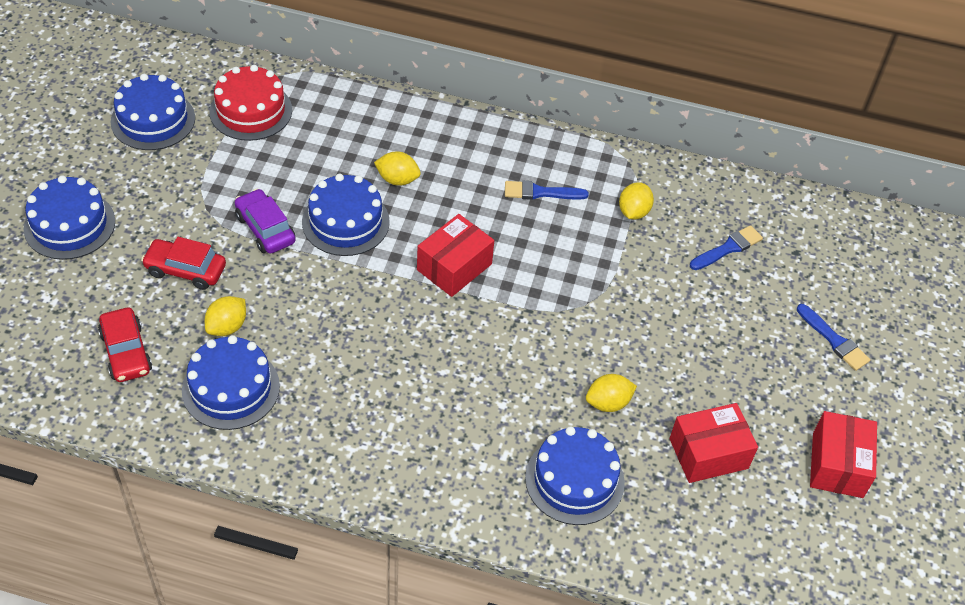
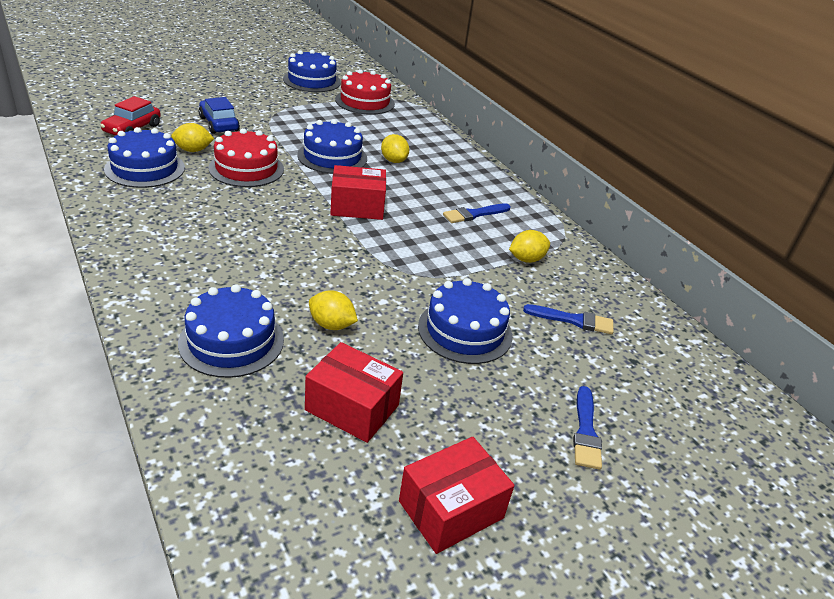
camera: 45 degrees right, 15 degrees down
(69, 225) = (204, 85): blue cake -> blue cake (465, 331)
(185, 270) = (219, 124): red car -> blue car
(265, 229) = (286, 135): purple car -> none
(306, 305) = (246, 168): none -> red cake
(540, 192) = (474, 214): blue brush -> blue brush turned 75 degrees counterclockwise

